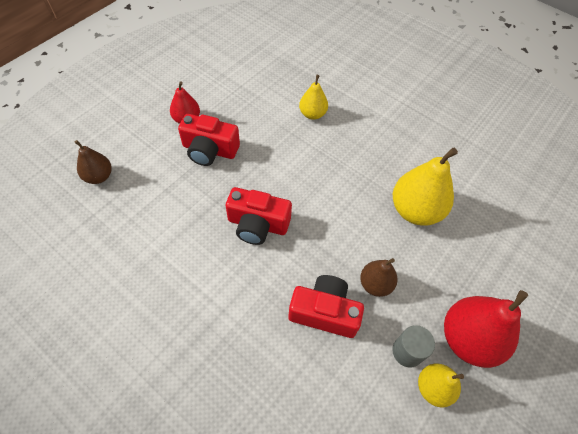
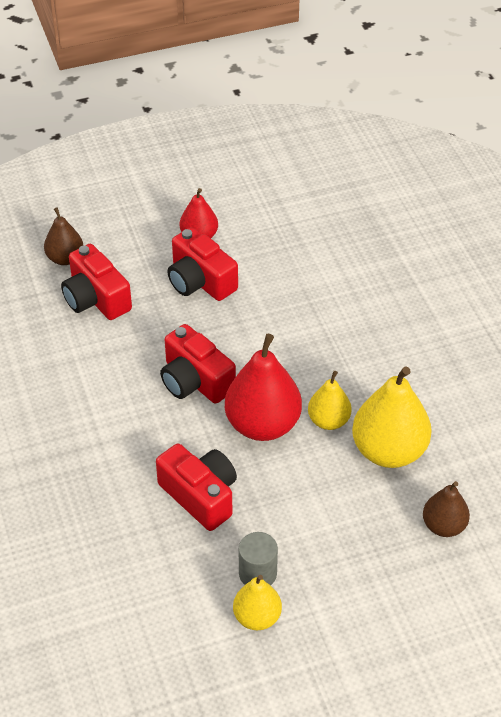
camera: 35 degrees right, 10 degrees down
(143, 196) = (96, 298): none -> red camera
(312, 114) = (353, 291): yellow pear -> yellow pear (328, 421)
(375, 284) = (276, 498): brown pear -> brown pear (443, 526)
(468, 339) = (335, 598): red pear -> red pear (263, 424)

